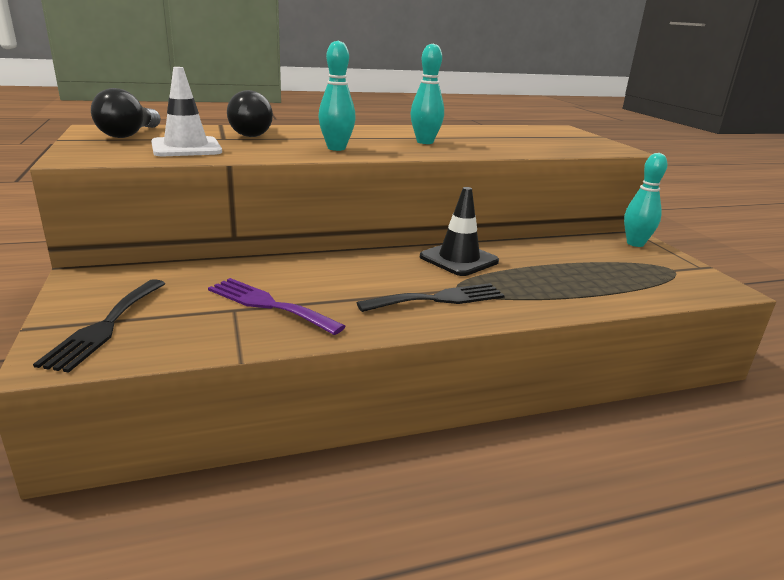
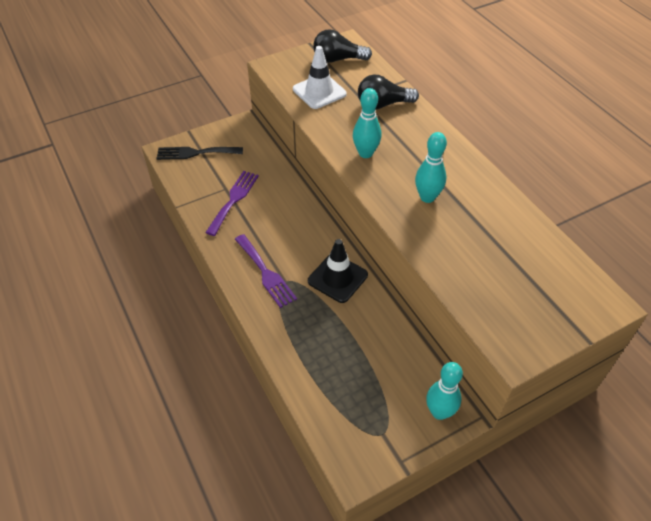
camera: 80 degrees right, 25 degrees up
(439, 299) = (266, 273): black fork -> purple fork

